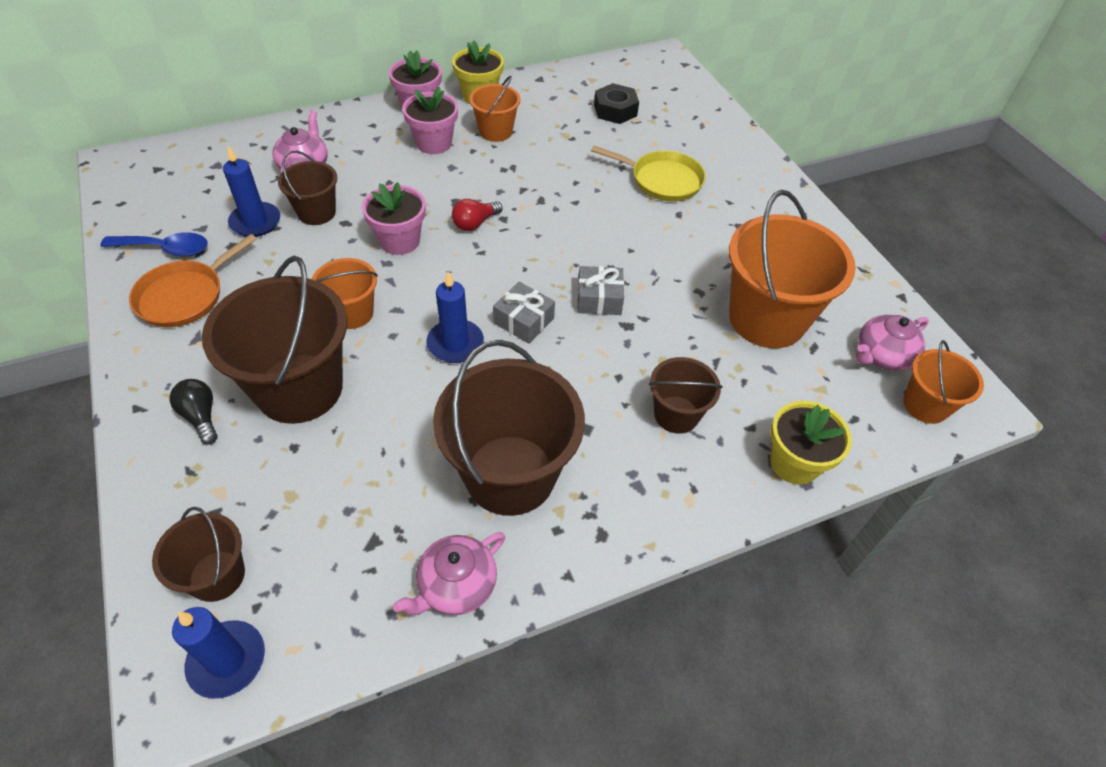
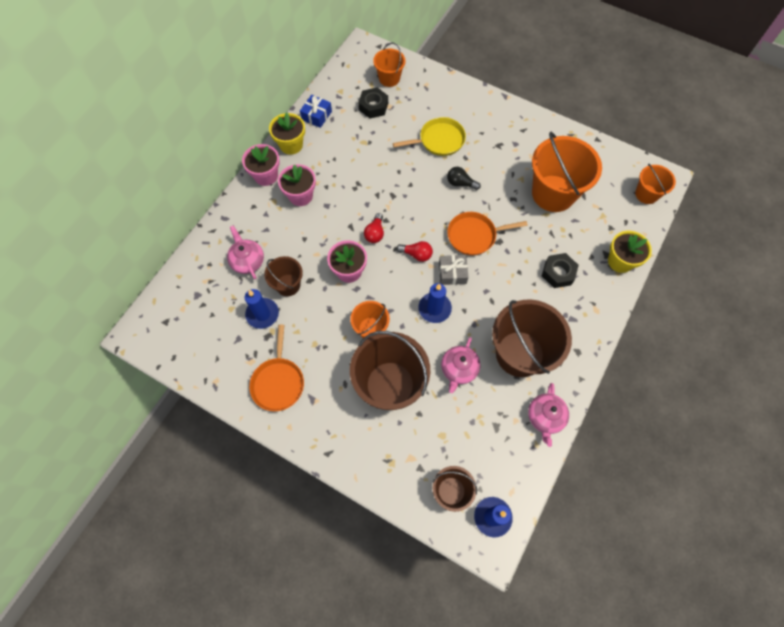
camera: 35 degrees left, 15 degrees up
(165, 249) = (234, 365): blue spoon -> none
(201, 417) = (362, 433): black light bulb -> black light bulb (460, 183)
(495, 131) = (325, 165): orange bucket -> orange bucket (389, 78)
(500, 274) = (416, 254): none -> red light bulb
(539, 86) = (316, 115): none -> blue gift
(599, 299) = (474, 236): grey gift -> orange pan
(676, 414) = (558, 273): brown bucket -> black nut
(882, 356) = (613, 180): pink teapot -> pink teapot (459, 369)

